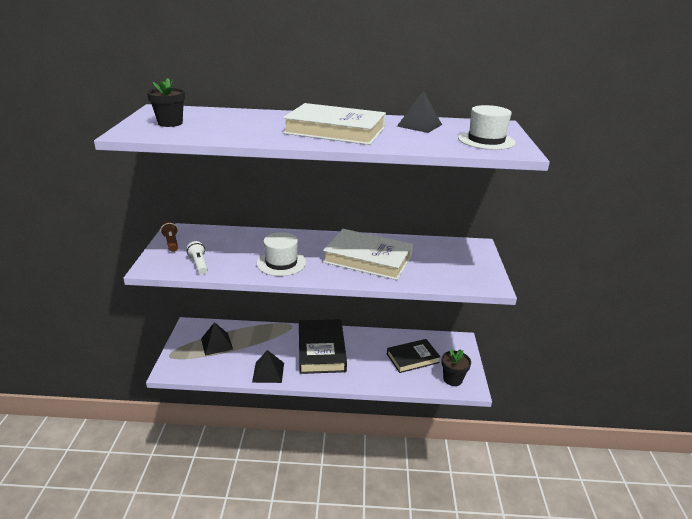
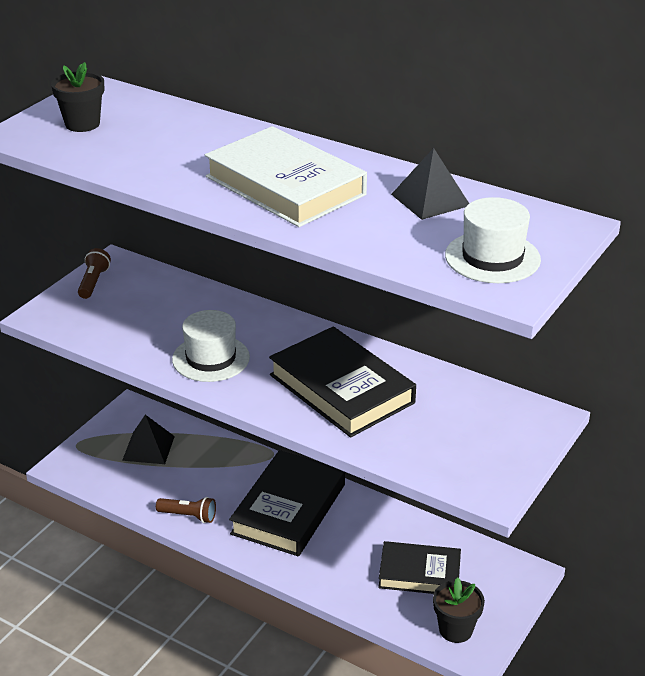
camera: 30 degrees right, 5 degrees up
(199, 264) = (102, 328): white flashlight -> none
(268, 372) = (188, 516): black pyramid -> brown flashlight
(368, 259) = (341, 388): white book -> black book

